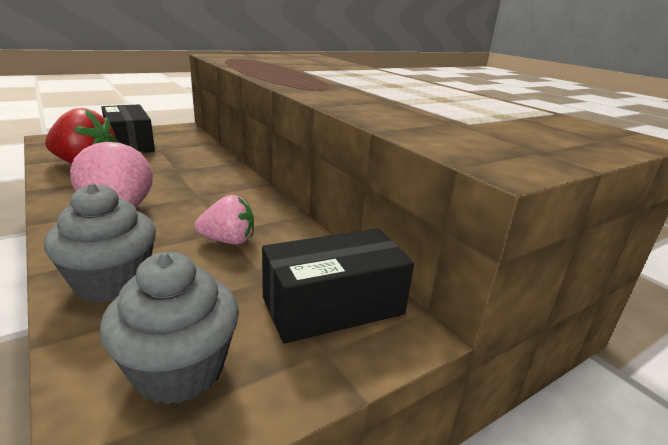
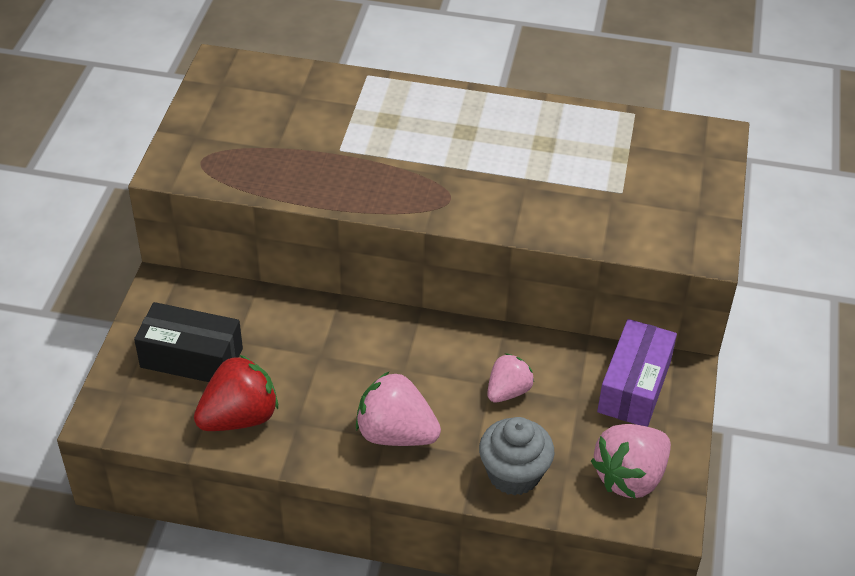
camera: 45 degrees left, 20 degrees up
(179, 370) = (630, 477): grey cupcake -> pink strawberry
(333, 306) = (634, 386): black box -> purple box

